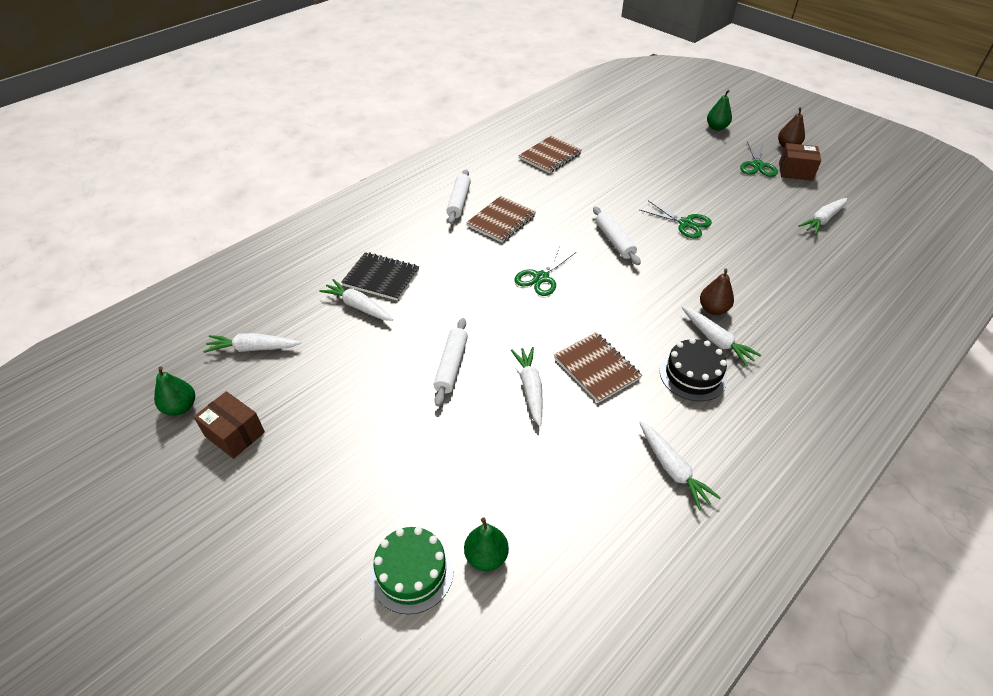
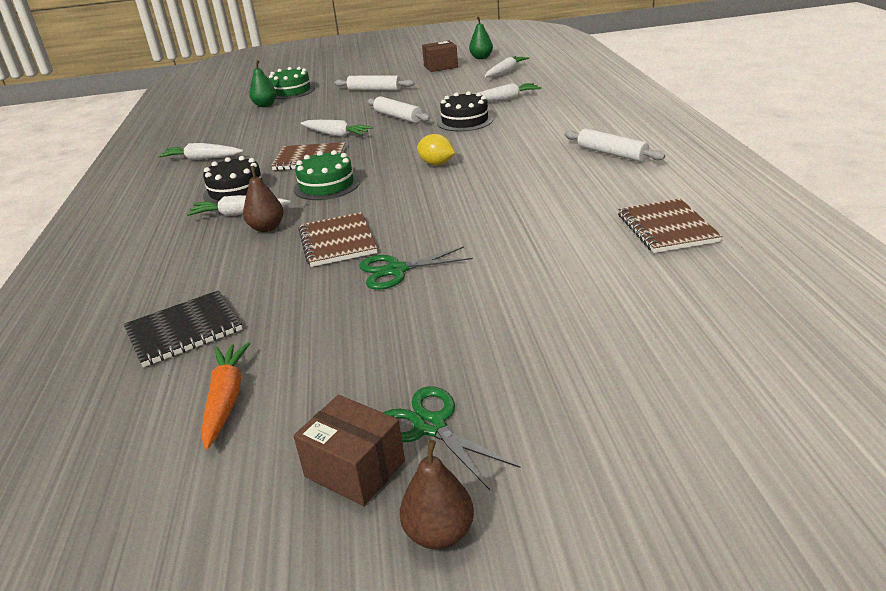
camera: 130 degrees right, 15 degrees down
(381, 278) = (529, 109): black notebook -> black notebook (184, 330)
(436, 307) = (465, 121): none -> black cake
(501, 221) = (549, 166): brown notebook -> brown notebook (337, 242)
(541, 278) = (436, 164): green scissors -> yellow lemon
(614, 240) = (434, 213): white rolling pin -> white rolling pin (374, 90)
(630, 320) = (326, 185): none -> green cake
(716, 127) = (620, 459): green pear -> none
(795, 171) = (355, 469): brown box -> brown box turned 75 degrees clockwise
(823, 220) = (226, 400): white carrot -> orange carrot

